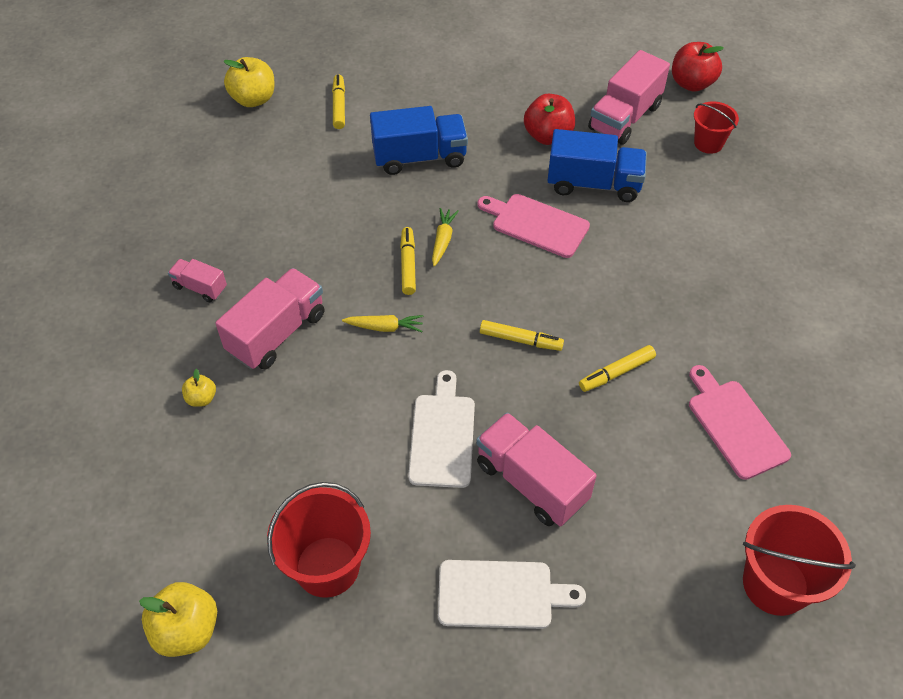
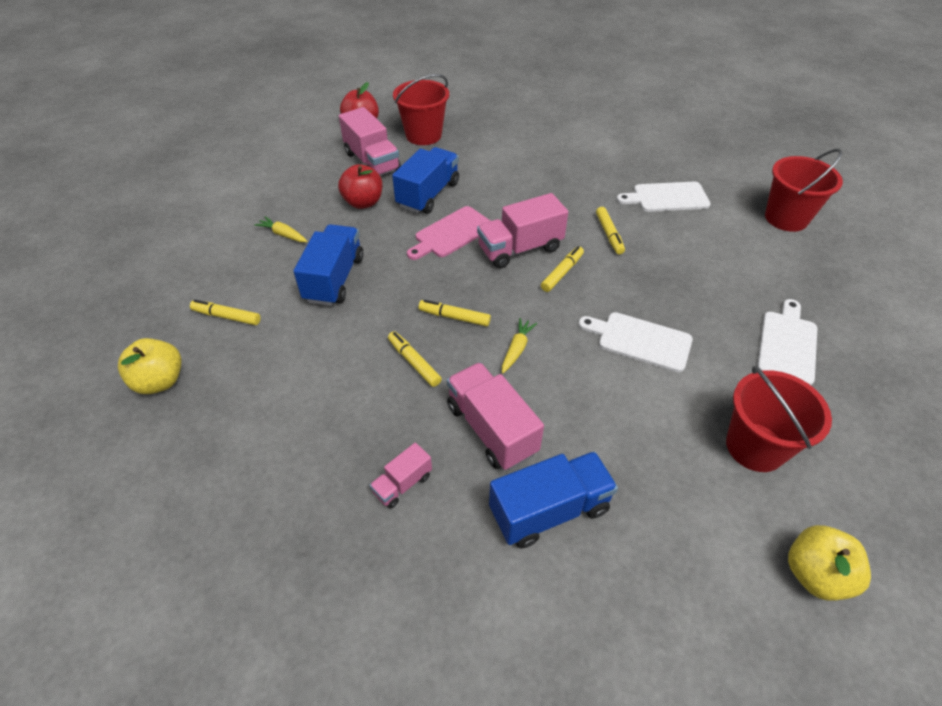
camera: 70 degrees left, 5 degrees down
(201, 398) = (549, 510): yellow apple -> blue truck
(335, 252) = (414, 362): none -> yellow marker
(443, 240) = (439, 289): yellow carrot -> yellow carrot (283, 234)
(531, 482) = (693, 302): pink truck -> pink truck (520, 249)
(708, 143) = (423, 135): red bucket -> red bucket, size x1.66
(735, 425) = (667, 197): pink cutting board -> white cutting board

